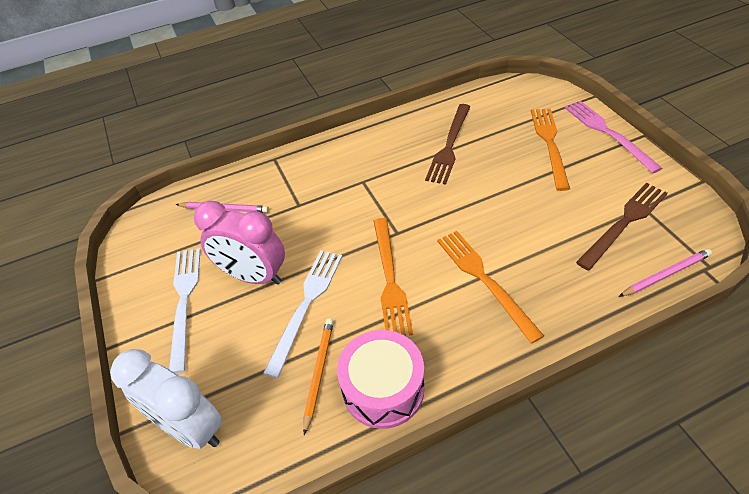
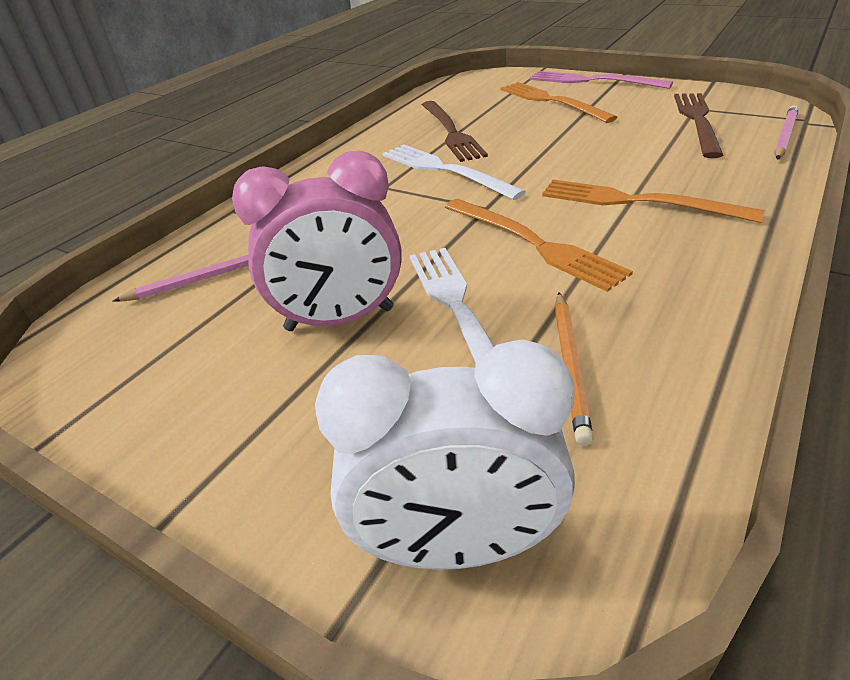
camera: 35 degrees left, 10 degrees down
(184, 301) = (251, 397): white fork -> white fork (445, 170)
(318, 373) = (570, 365): orange pencil -> orange pencil turned 150 degrees counterclockwise
(383, 388) = (674, 336): pink drum -> none

